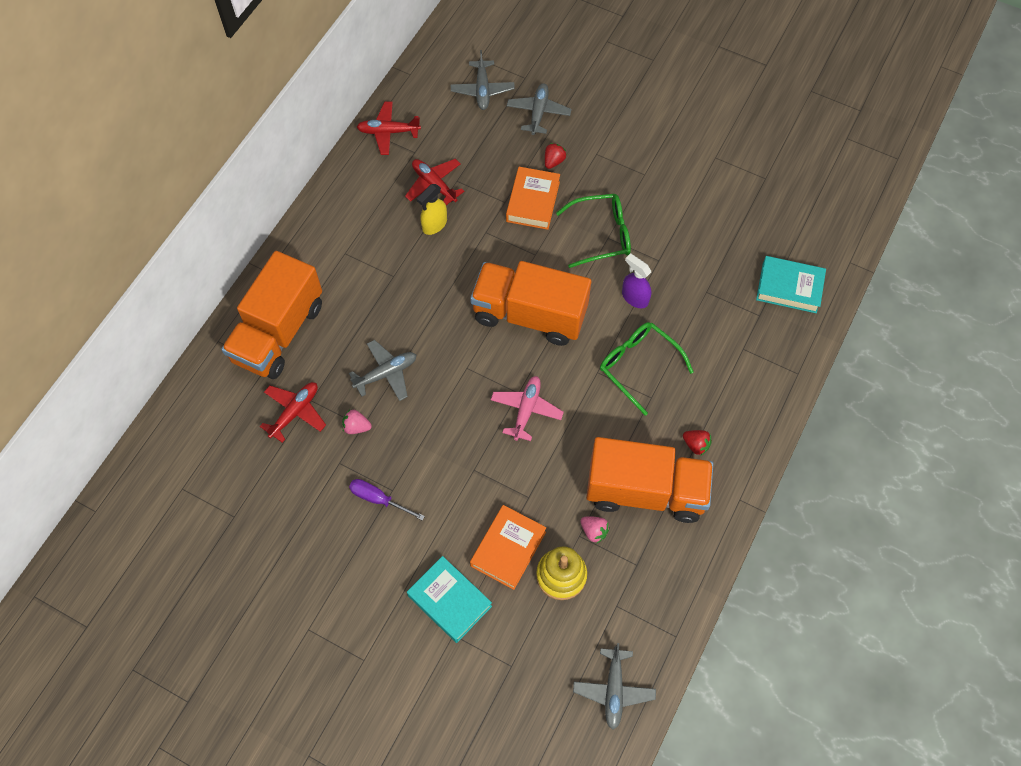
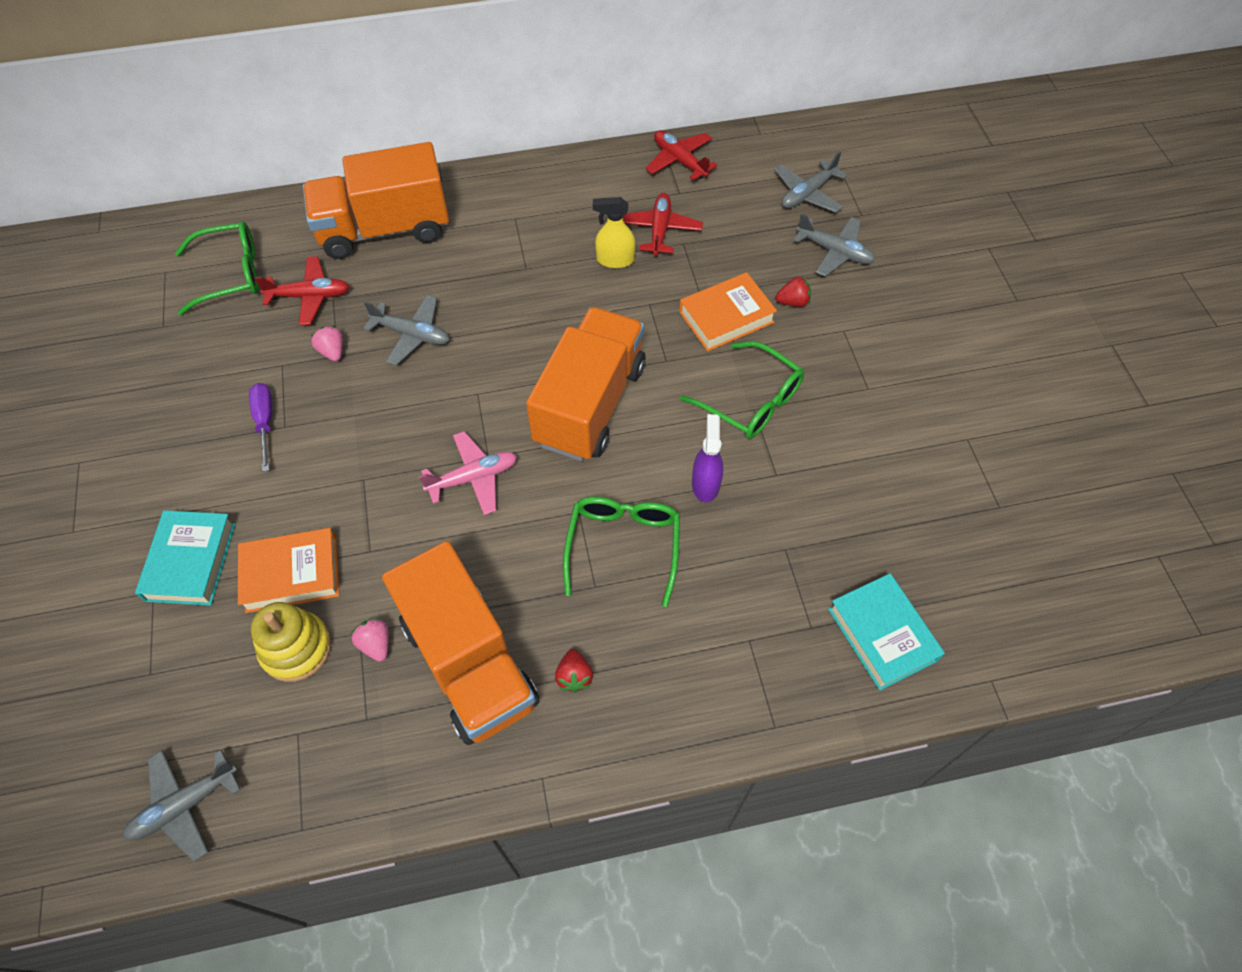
camera: 50 degrees right, 5 degrees down
(226, 448) = (230, 274): none -> green glasses
(529, 315) = (590, 404): orange truck -> orange truck turned 45 degrees clockwise
(538, 113) = (834, 252): grey plane -> grey plane turned 60 degrees clockwise
(594, 531) = (376, 644): pink strawberry -> pink strawberry turned 150 degrees clockwise

